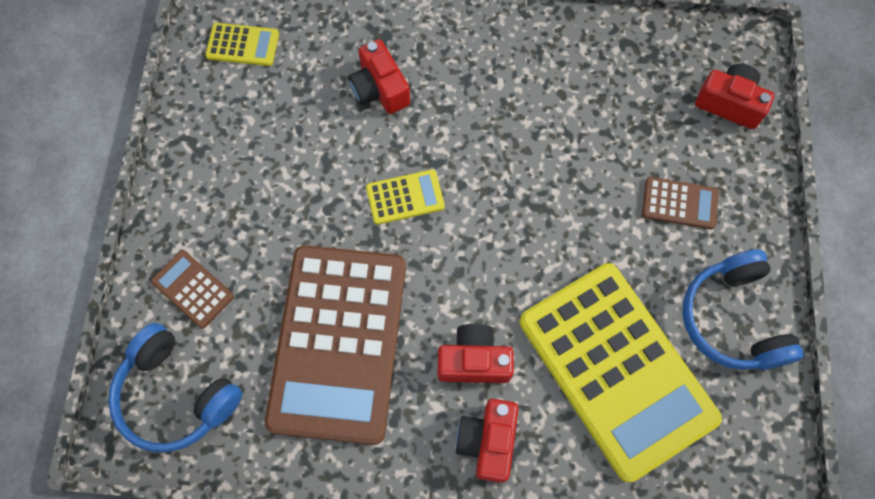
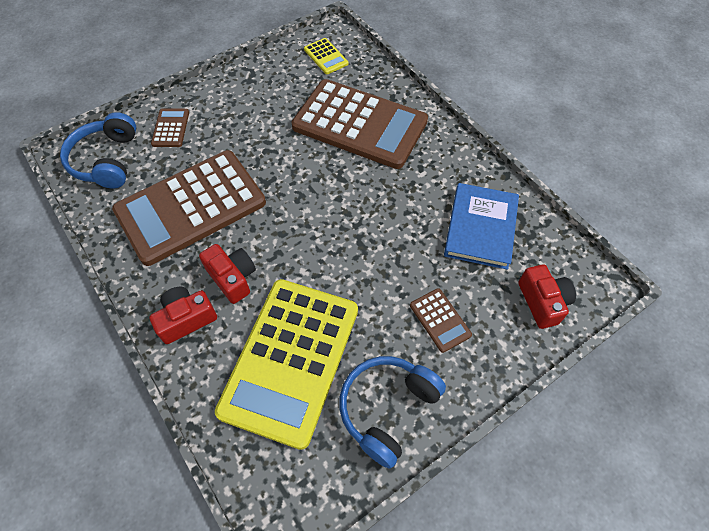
camera: 50 degrees right, 10 degrees down
(379, 89) = (359, 124): red camera -> brown calculator
(405, 197) = (305, 178): yellow calculator -> none
(610, 86) = (480, 228): none -> blue book

